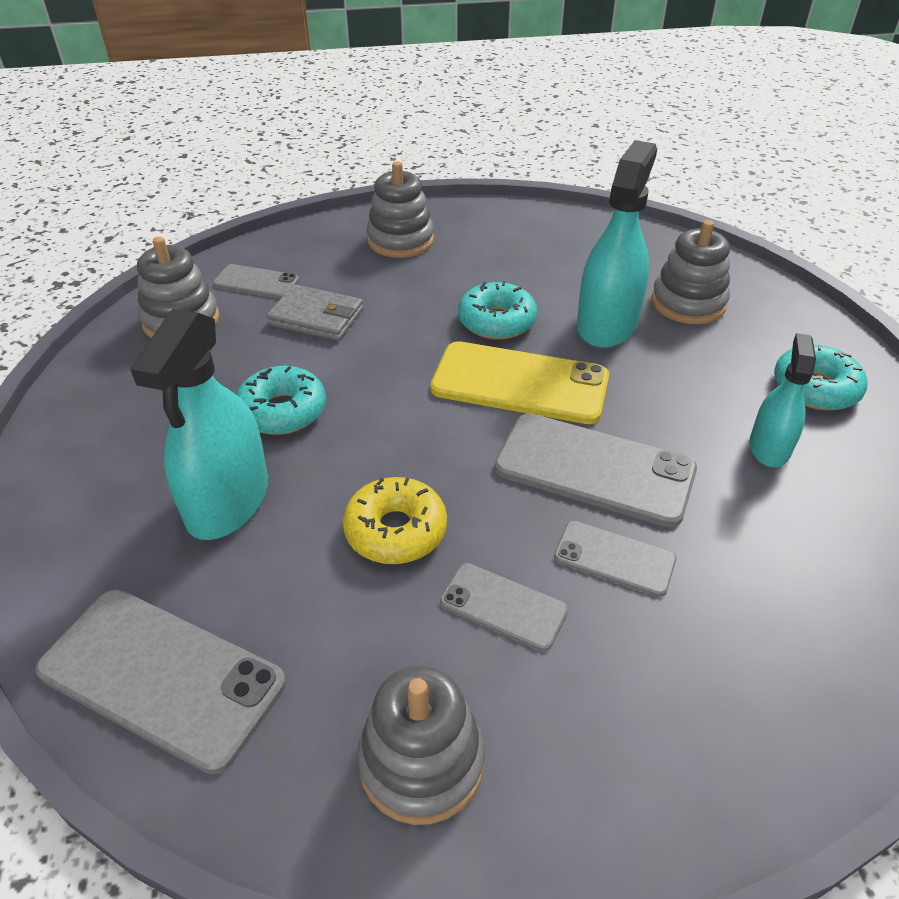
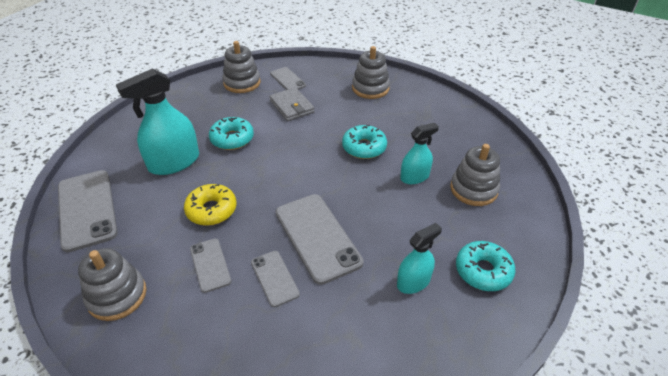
camera: 40 degrees right, 0 degrees up
(520, 383) = (336, 181): yellow phone -> none
(607, 324) = (414, 177): turquoise spray bottle -> turquoise spray bottle, size x0.59

